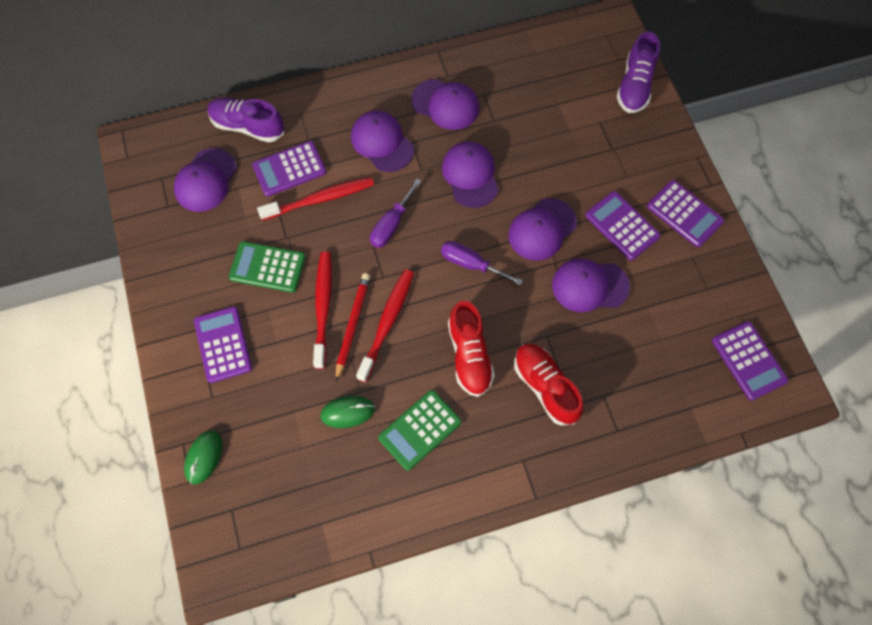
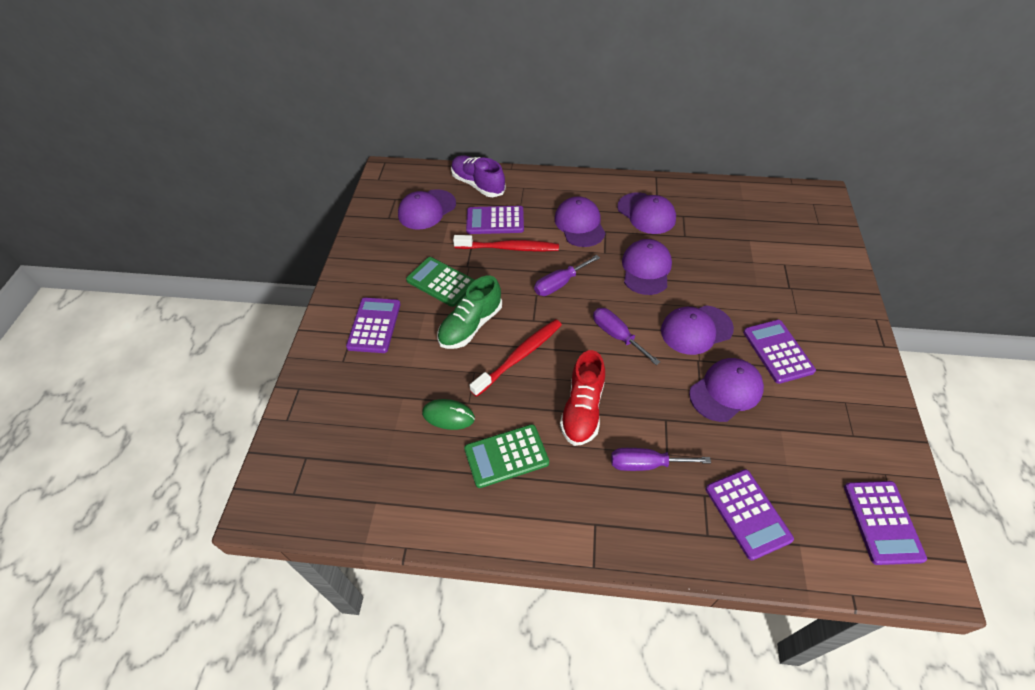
camera: 25 degrees right, 15 degrees down
(204, 457) = (309, 405): green mouse -> none
(323, 307) = (470, 326): red toothbrush -> green shoe
(352, 325) = (488, 348): red pencil -> none
(545, 387) = (646, 464): red shoe -> purple screwdriver
(589, 286) = (726, 391): purple cap -> purple cap turned 120 degrees clockwise
(634, 86) = (828, 246): purple shoe -> none
(684, 214) = (848, 361): purple calculator -> purple calculator (747, 513)

